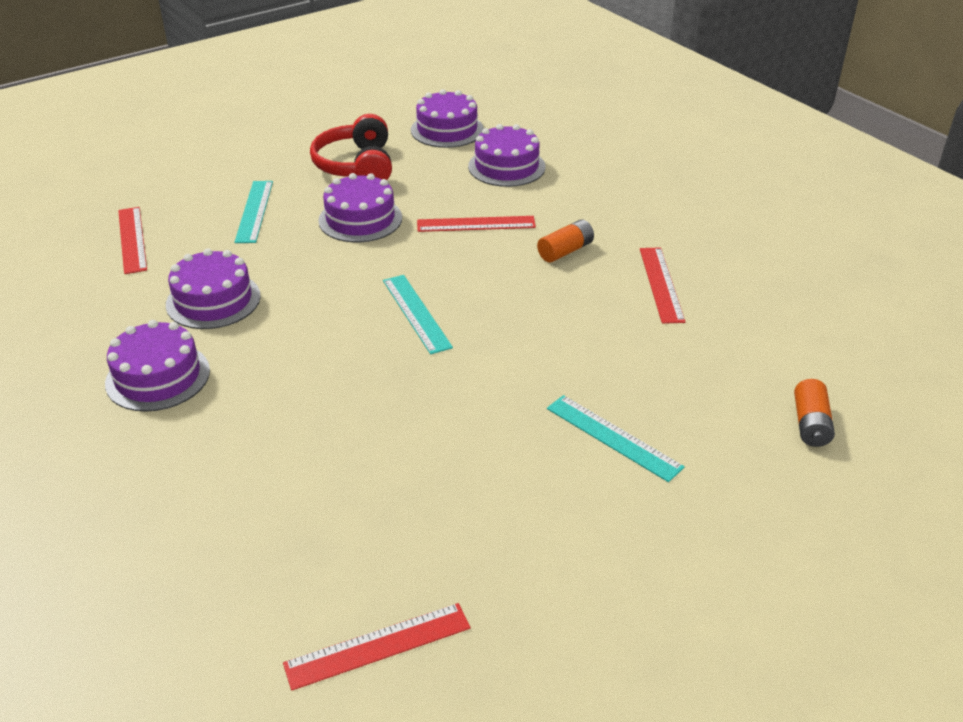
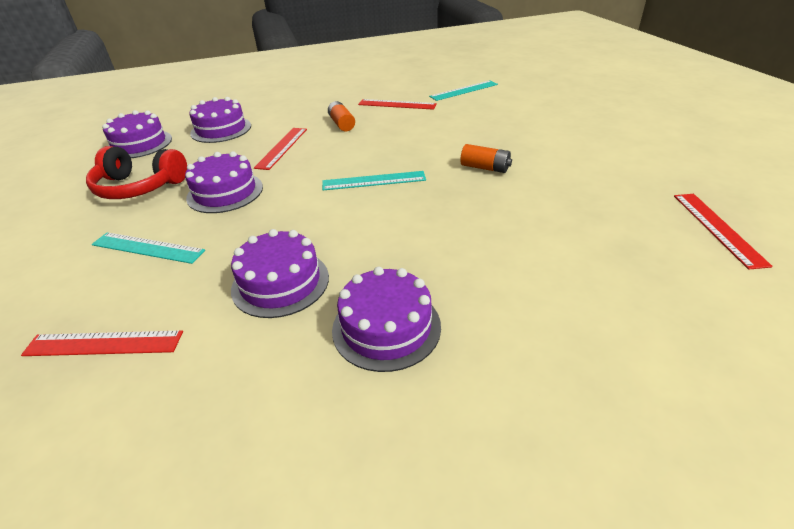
camera: 70 degrees left, 0 degrees up
(613, 437) = (529, 134): turquoise ruler -> turquoise ruler (464, 90)
(810, 424) = (530, 91): orange battery -> orange battery (485, 168)

